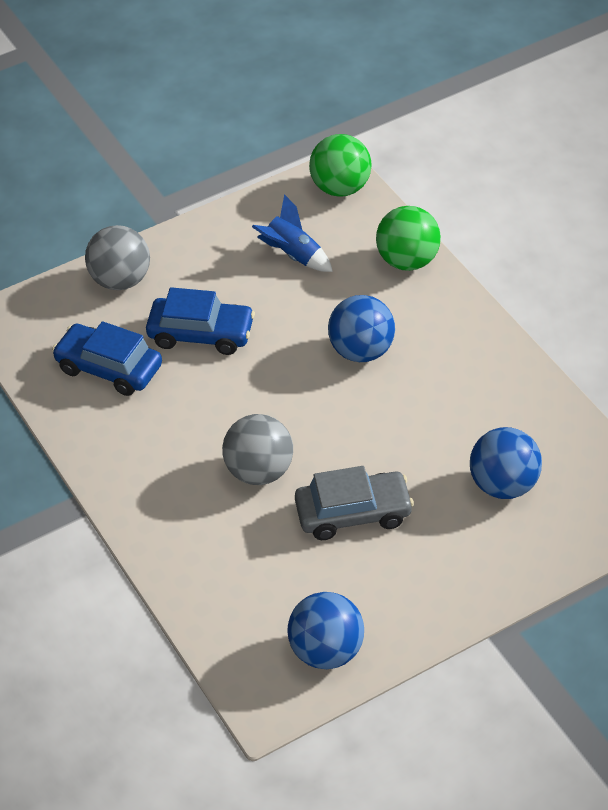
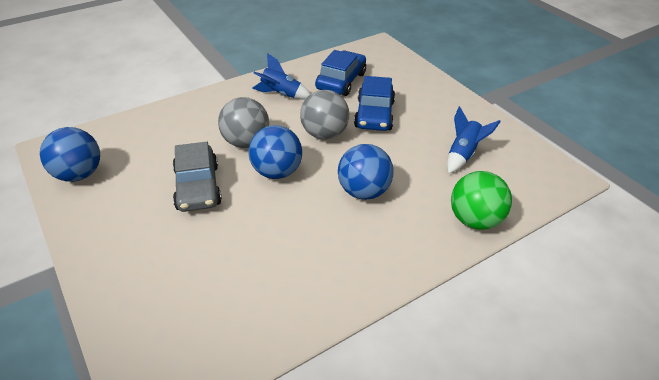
camera: 85 degrees right, 5 degrees down
(121, 280) = (419, 82): grey ball -> grey ball (324, 134)
(140, 439) = (281, 94): none -> blue rocket
(340, 188) = (551, 179): green ball -> none
(504, 485) = (206, 279): blue ball -> blue ball (277, 172)

